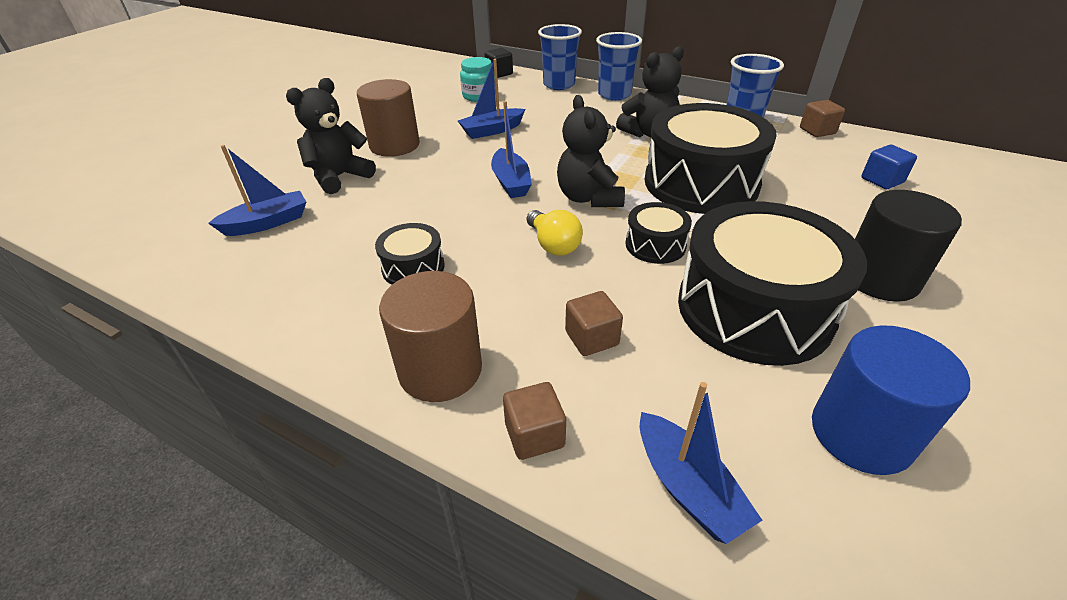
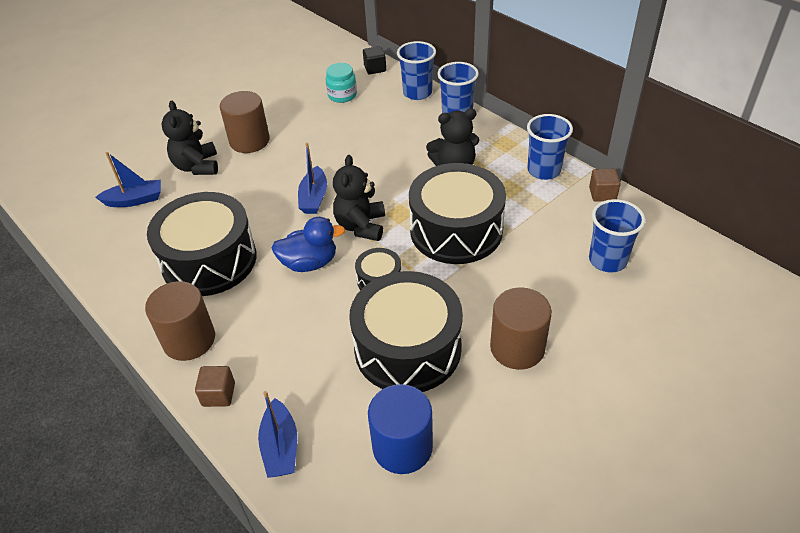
camera: 20 degrees right, 5 degrees up
(339, 177) = (197, 166): black teddy bear -> black teddy bear turned 75 degrees counterclockwise
(413, 267) = (209, 260): black drum -> black drum, size x2.17
(492, 130) = (330, 139): blue boat -> none
(553, 244) = (309, 263): yellow light bulb -> blue duck
(591, 338) = (288, 342): brown cube -> none
(880, 279) = (517, 348): black cylinder -> brown cylinder
(882, 180) = (607, 260): blue cube -> blue cup

